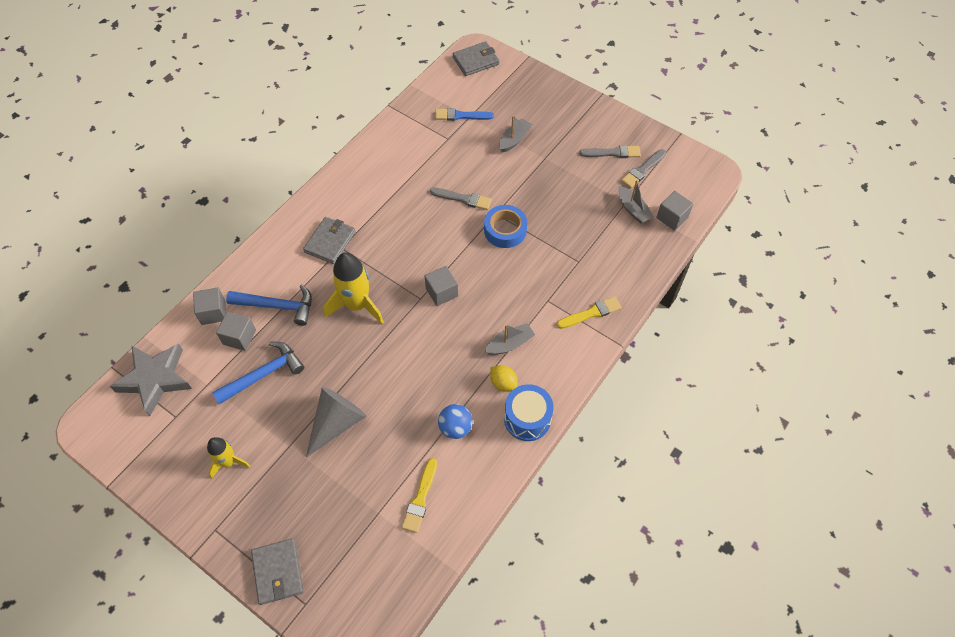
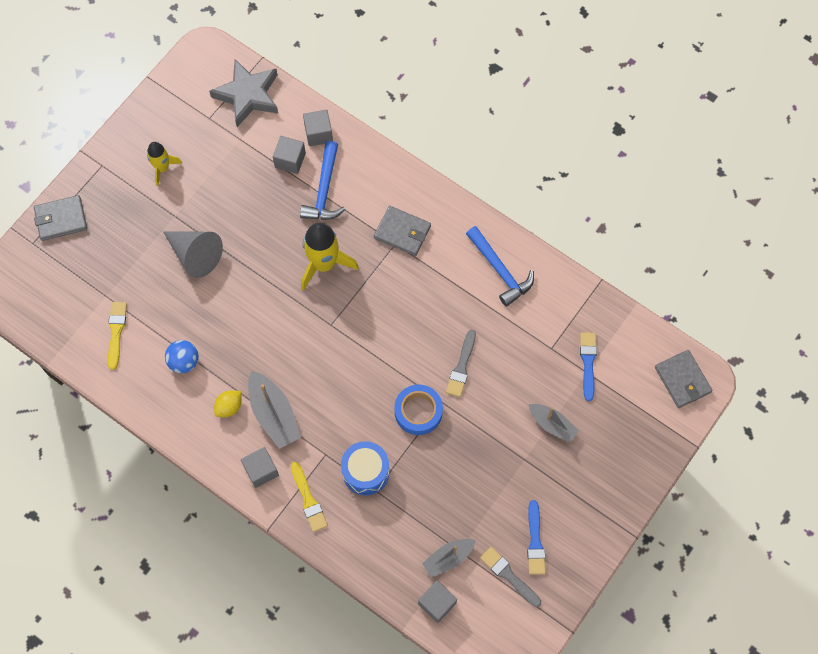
camera: 90 degrees right, 10 degrees up
(263, 374) = (249, 186): blue hammer -> blue hammer (500, 270)
(420, 498) = (116, 332): yellow brush -> yellow brush turned 75 degrees clockwise
(442, 292) = (338, 346): grey cube -> grey cube (261, 470)
(510, 344) = (274, 414): grey boat -> grey boat, size x1.54
(527, 419) = (189, 429): blue drum -> blue drum (365, 472)
(613, 153) = (535, 541): grey brush -> blue brush

